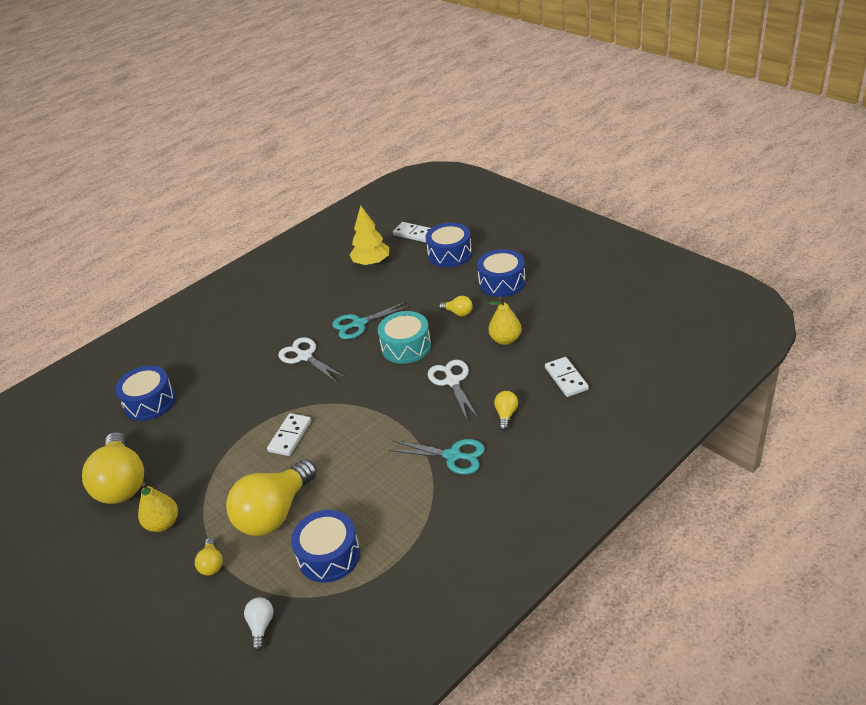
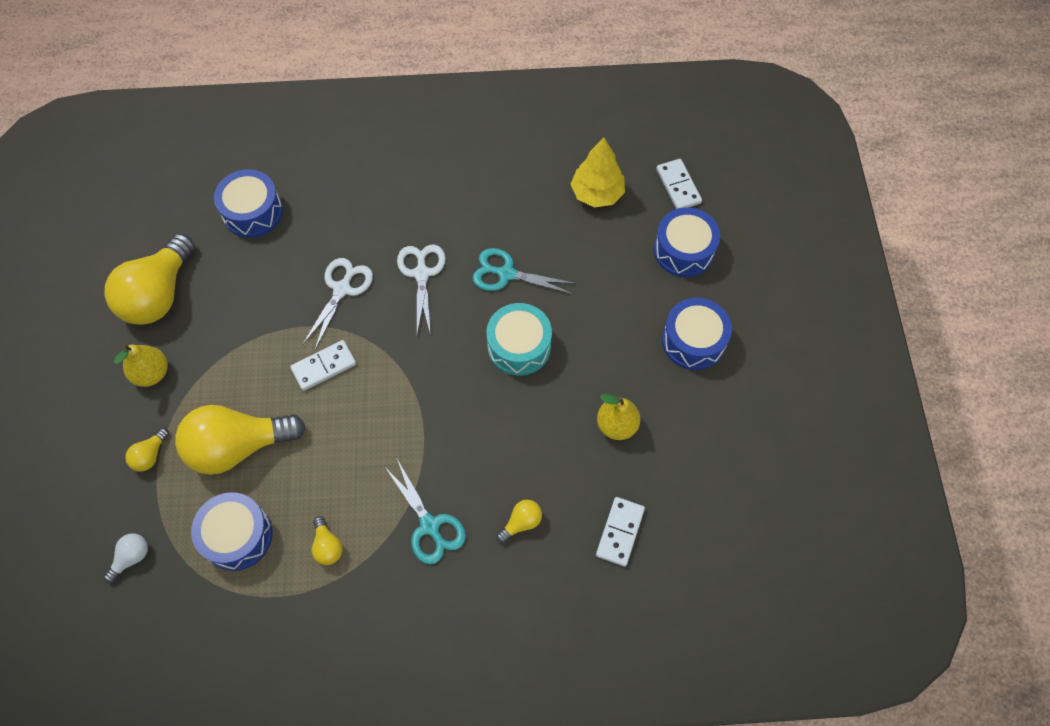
camera: 35 degrees right, 25 degrees up
(452, 381) = (516, 433): white scissors -> white scissors (342, 289)
(458, 313) = (609, 345): yellow light bulb -> yellow light bulb (327, 546)

